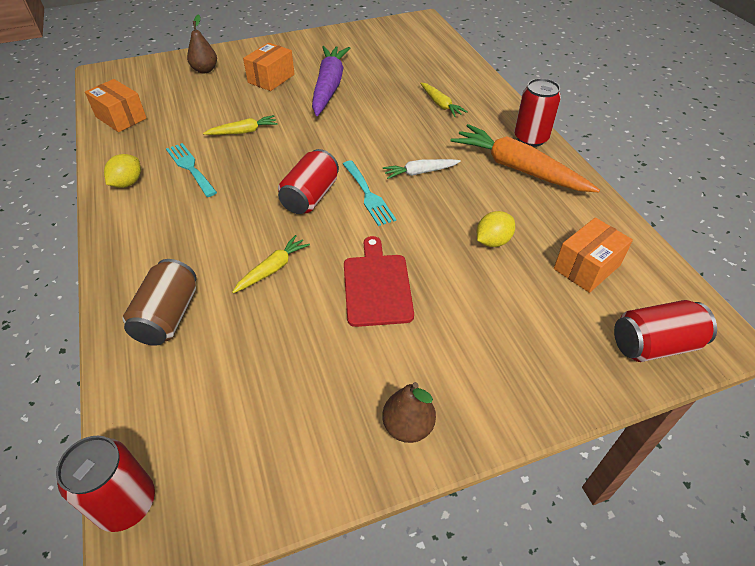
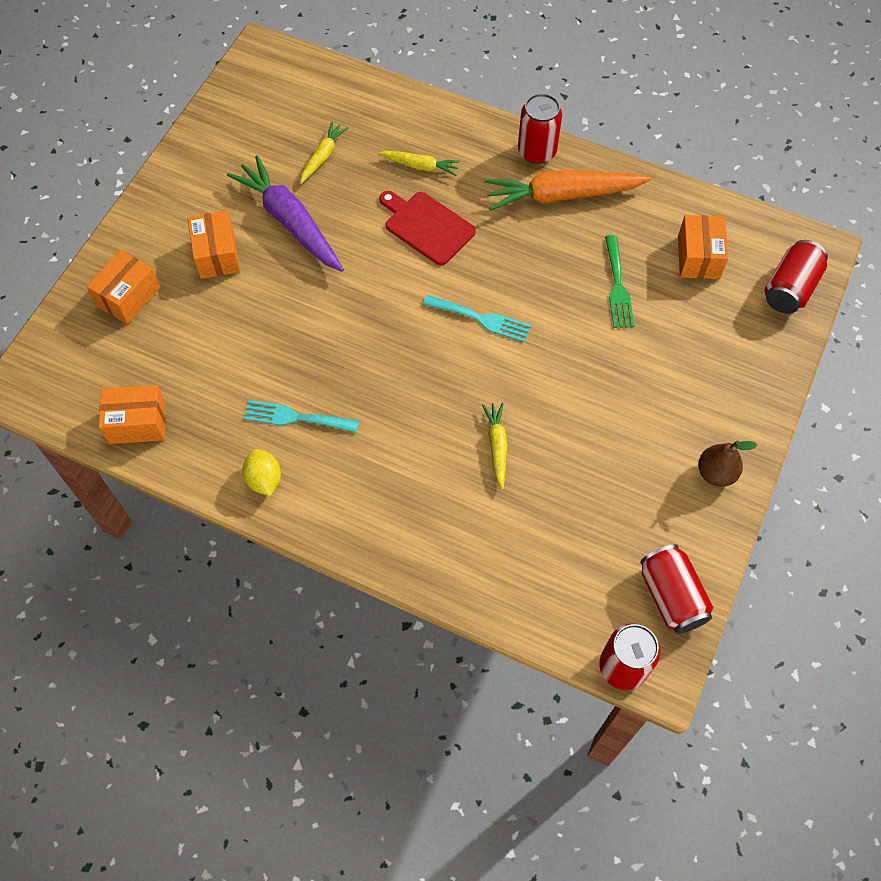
camera: 45 degrees left, 15 degrees up
(168, 316) = (477, 548): brown can -> none
(205, 70) = (128, 297): brown pear -> orange box
(243, 132) = (285, 340): yellow carrot -> yellow carrot (323, 156)
(310, 197) = (438, 359): red can -> red can (671, 596)
(376, 286) = (585, 394): red cutting board -> red cutting board (427, 226)
(420, 172) = (493, 261): white carrot -> none
(493, 241) = (618, 286): yellow lemon -> green fork

